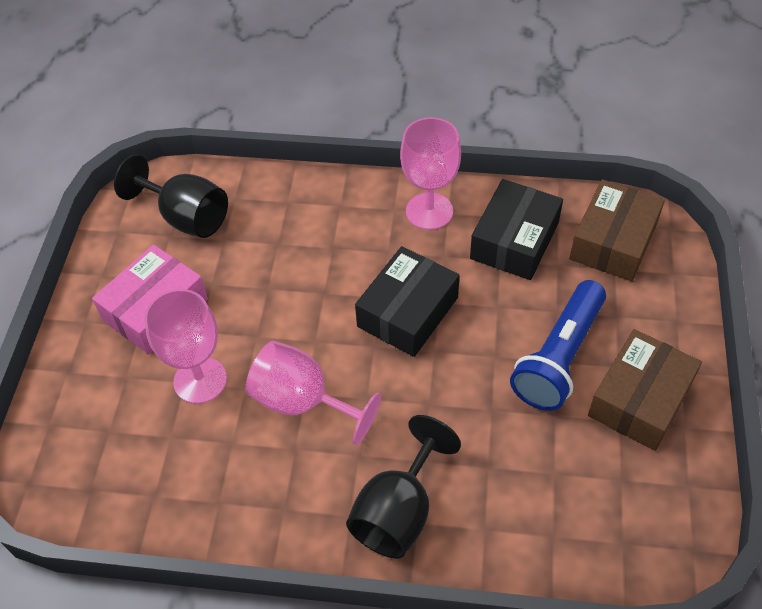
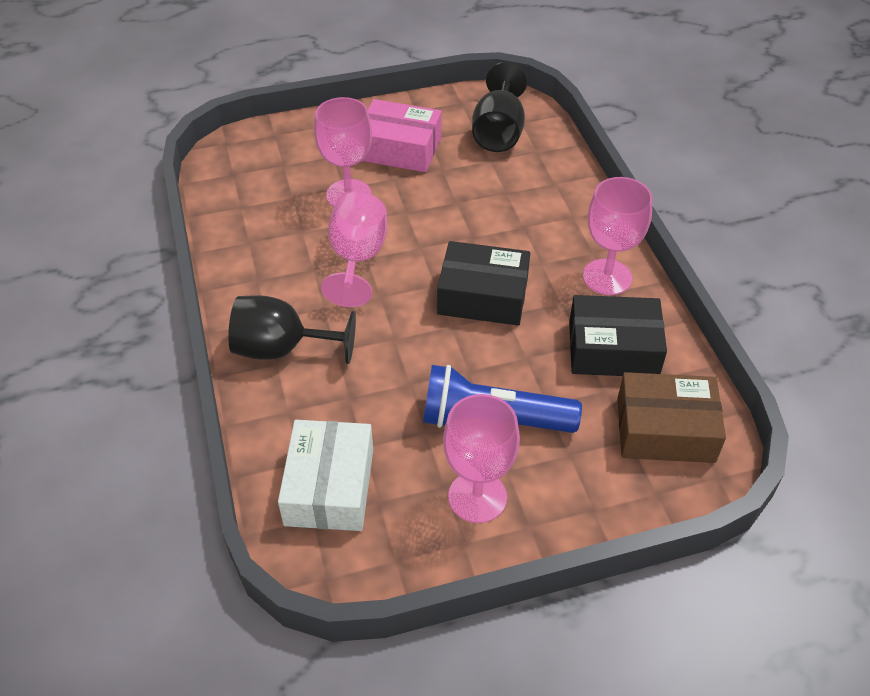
camera: 65 degrees right, 5 degrees down
(591, 517) = (329, 486): none -> white box
(640, 399) = (477, 497): brown box -> pink goblet

